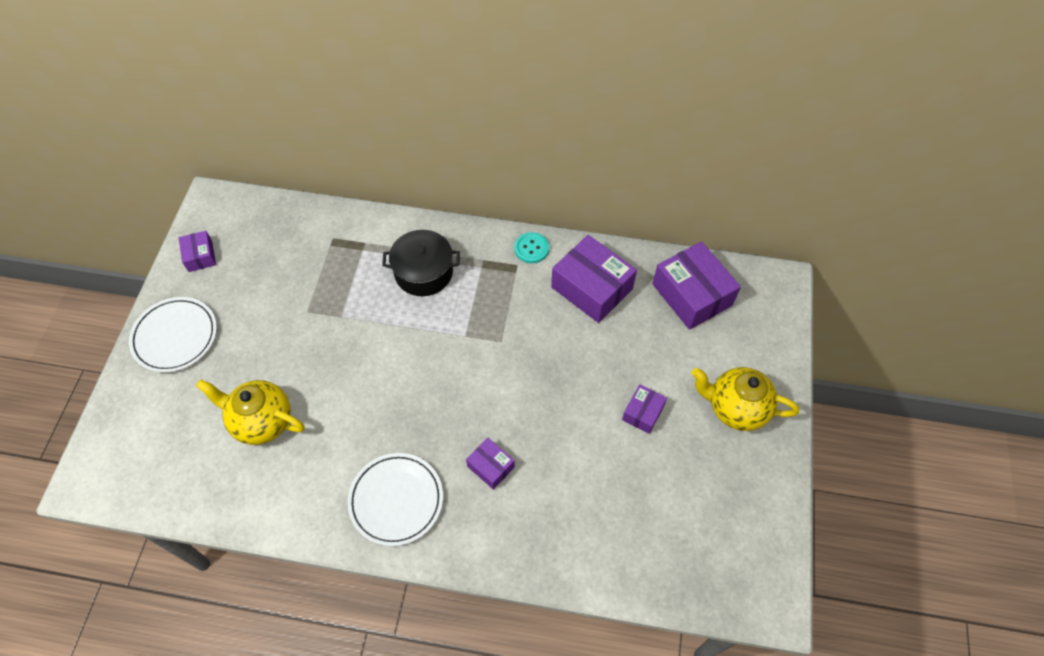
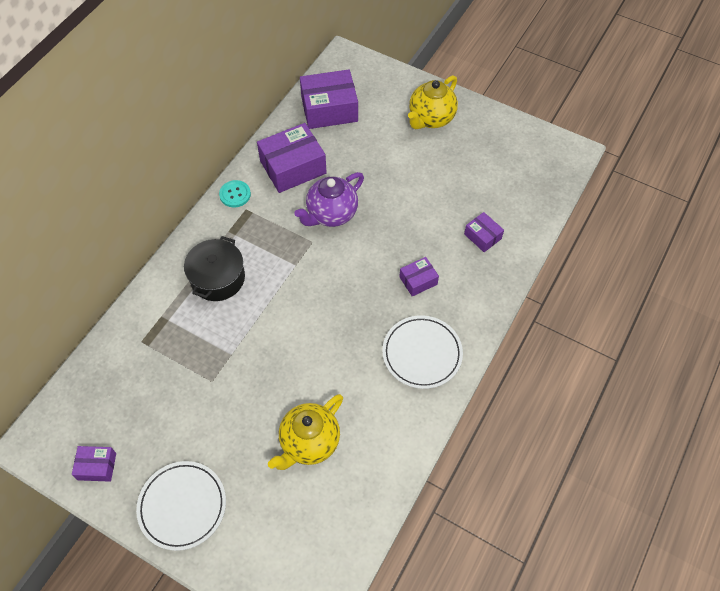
camera: 70 degrees left, 0 degrees up
(544, 347) = (331, 214): none -> purple teapot
(643, 413) = (412, 172): purple box -> purple box (482, 236)

